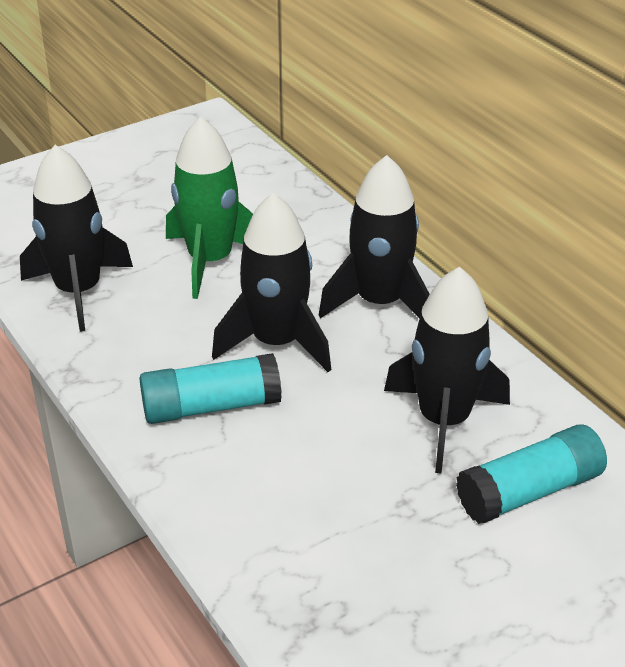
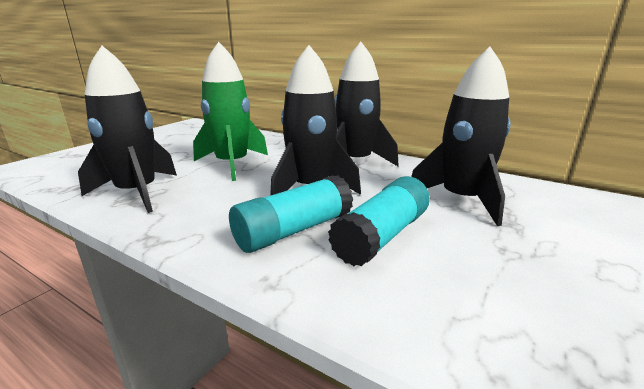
camera: 25 degrees left, 15 degrees down
(529, 491) = (564, 220): turquoise glue stick -> turquoise glue stick (382, 236)

